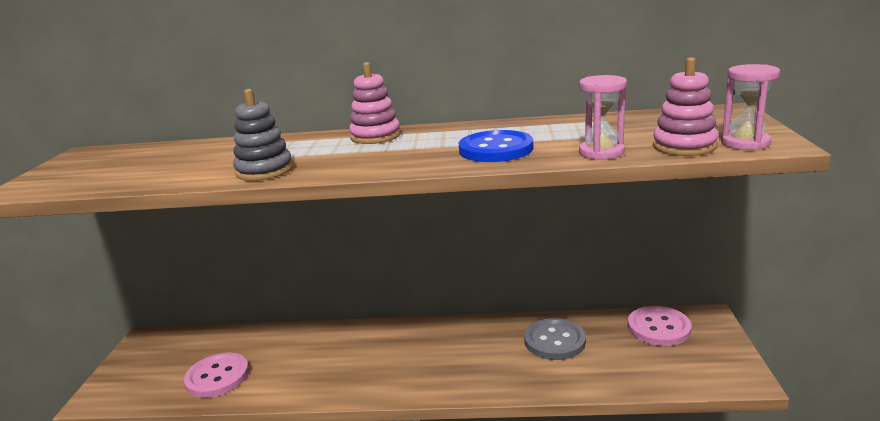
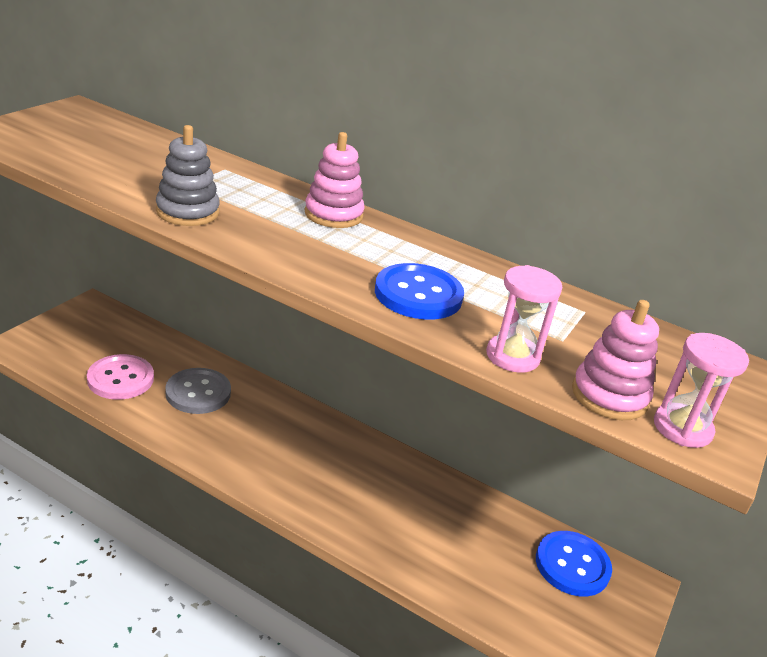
camera: 20 degrees right, 10 degrees up
(554, 341) = (448, 516): grey button -> grey button (198, 393)
(658, 328) = (572, 565): pink button -> blue button

